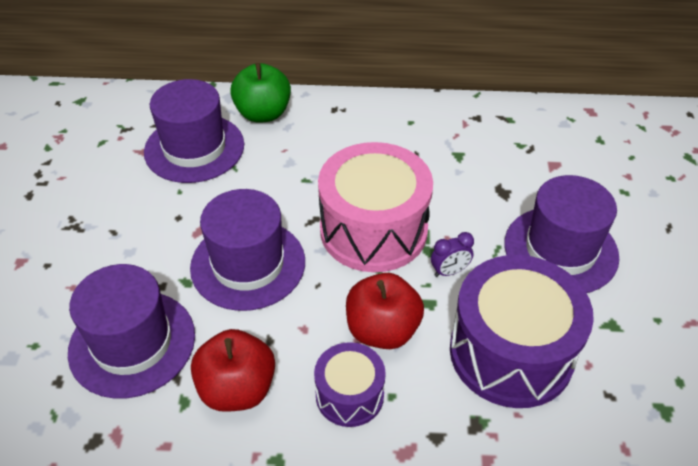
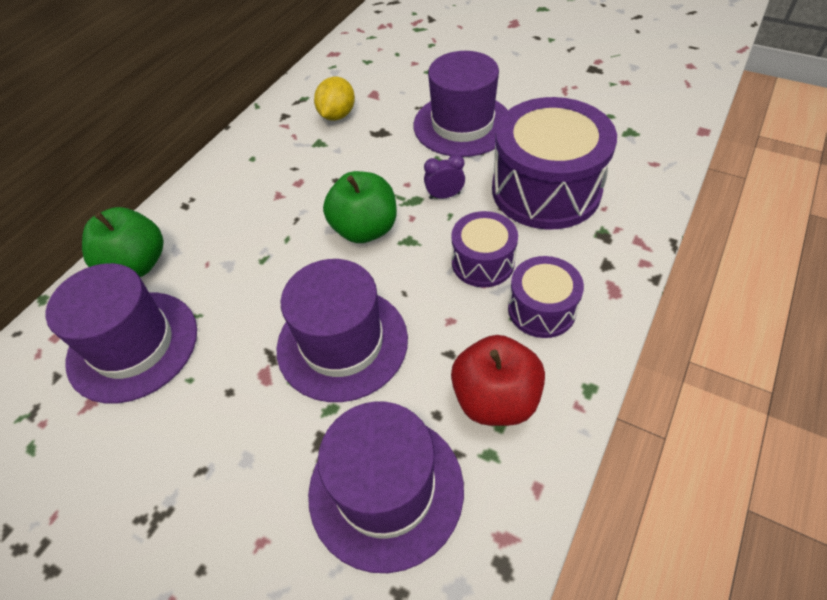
camera: 60 degrees left, 5 degrees up
(373, 230) = (365, 229): pink drum -> green apple
(382, 330) = (483, 262): red apple -> purple drum
(449, 271) = (444, 196): purple clock -> purple clock turned 105 degrees counterclockwise
(504, 152) = (337, 115): none -> yellow lemon

